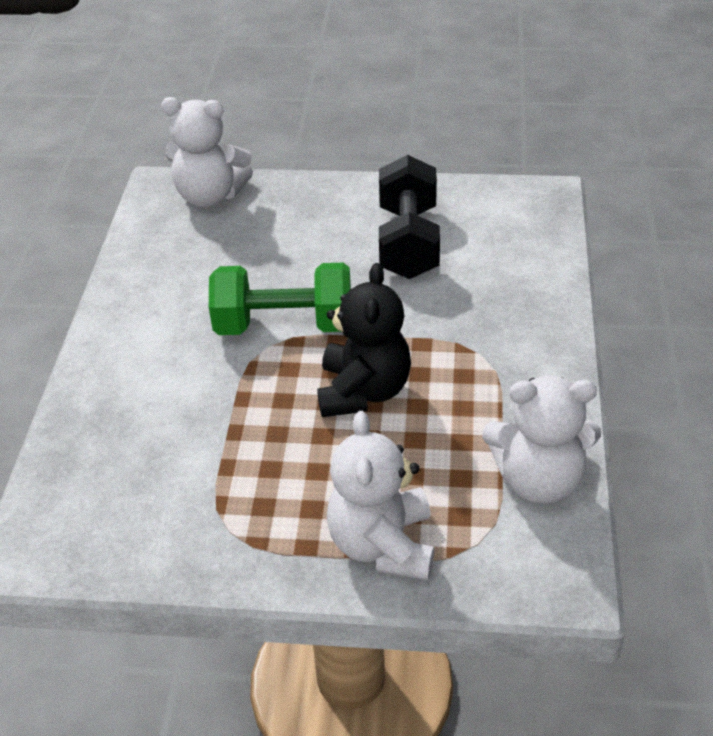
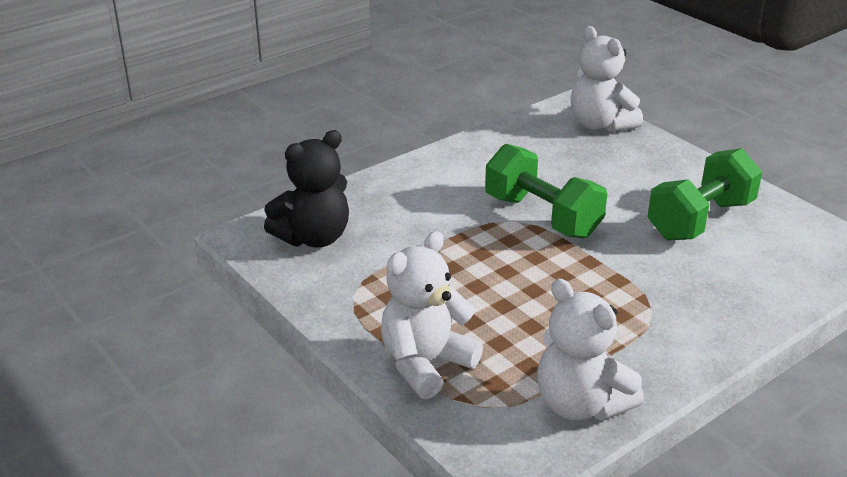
camera: 45 degrees right, 10 degrees down
(363, 391) = (538, 280): black teddy bear -> black teddy bear (314, 238)
(408, 242) = (700, 220): black dumbbell -> green dumbbell

